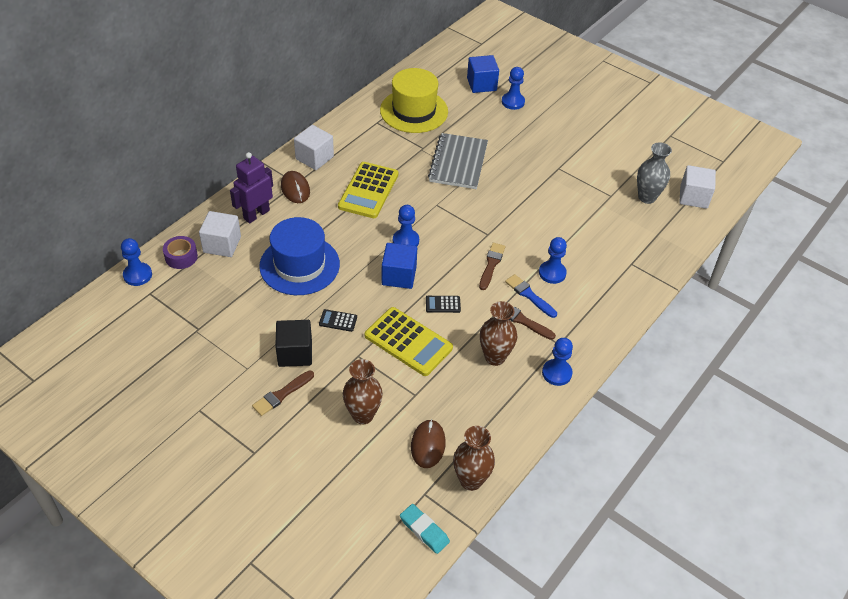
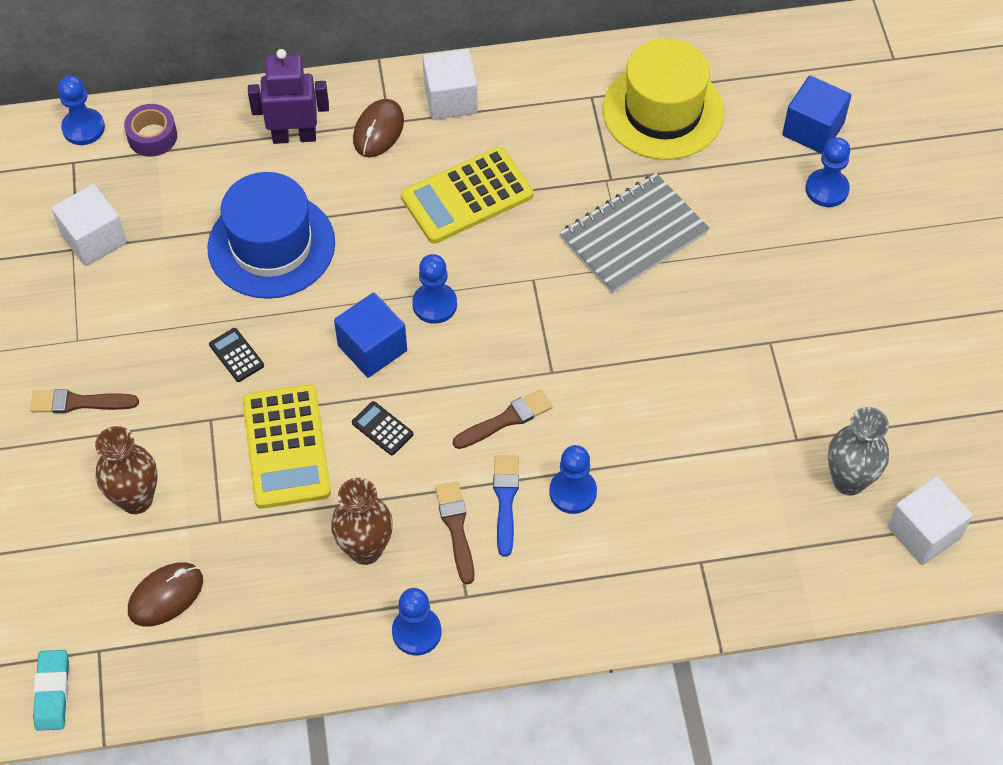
camera: 45 degrees right, 10 degrees up
(222, 244) = (213, 151): white cube -> white cube (94, 239)
(295, 353) = (146, 361): black cube -> none
(471, 480) = (164, 679): brown vase -> none

